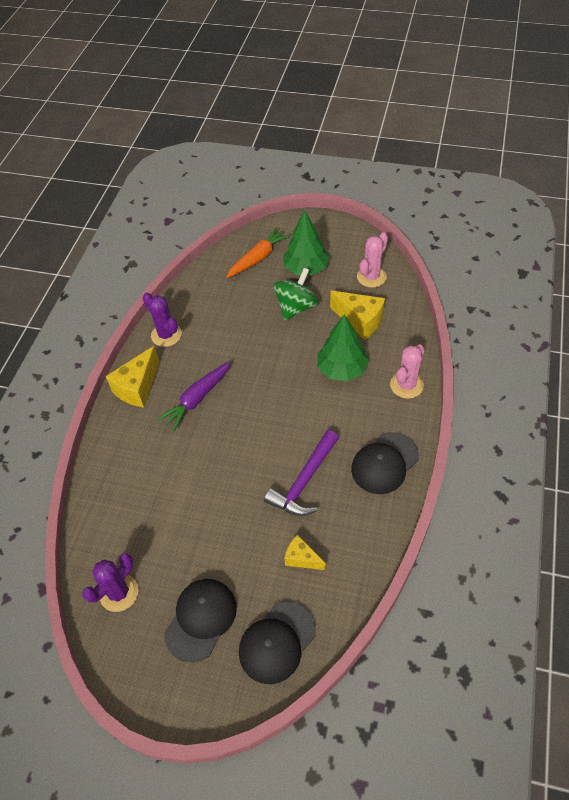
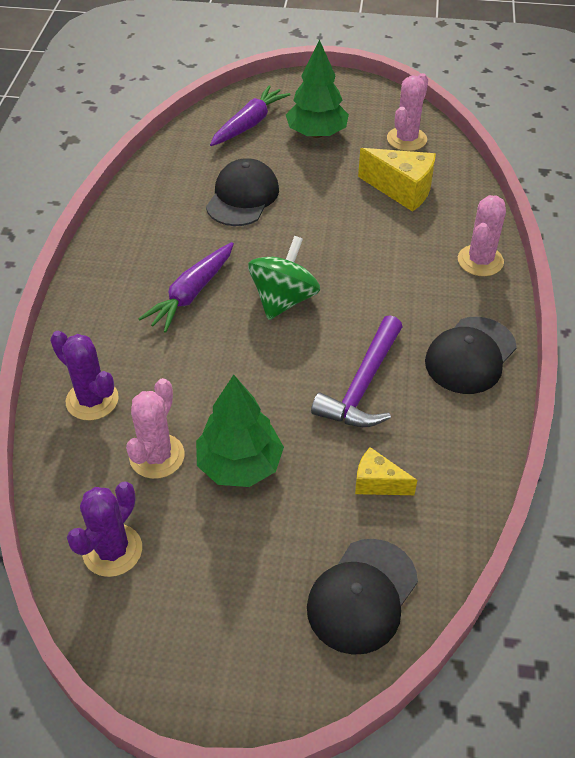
camera: 10 degrees left, 5 degrees down
(137, 387) = (102, 285): yellow cheese -> none
(157, 525) = (157, 456): none -> pink cactus
(166, 335) = (134, 219): purple cactus -> purple cactus (92, 400)
(201, 619) = (243, 575): black cap -> black cap (242, 197)
(258, 258) = (249, 124): orange carrot -> purple carrot
(296, 307) = (311, 178): green spinning top -> green spinning top (283, 299)
(342, 369) = (388, 247): green tree -> green tree (239, 465)

